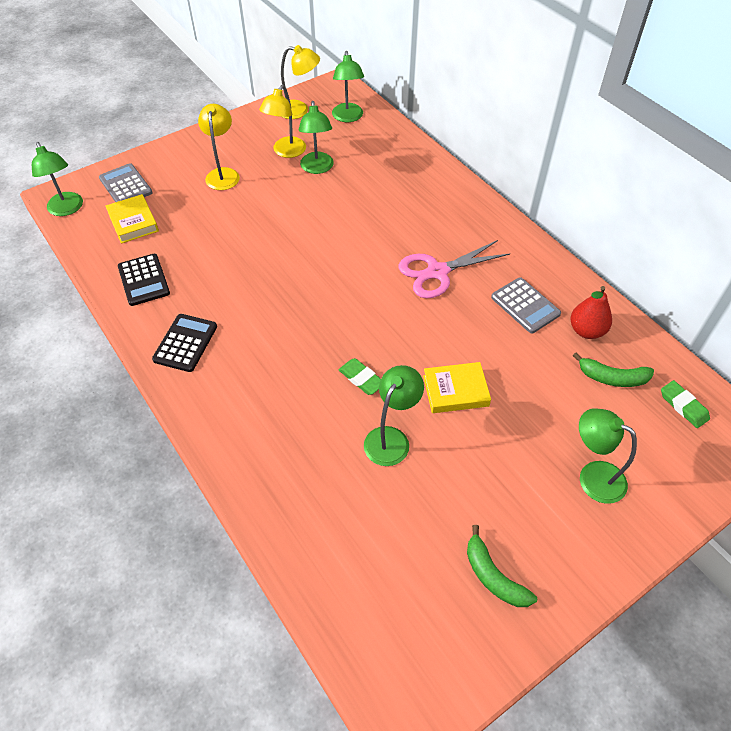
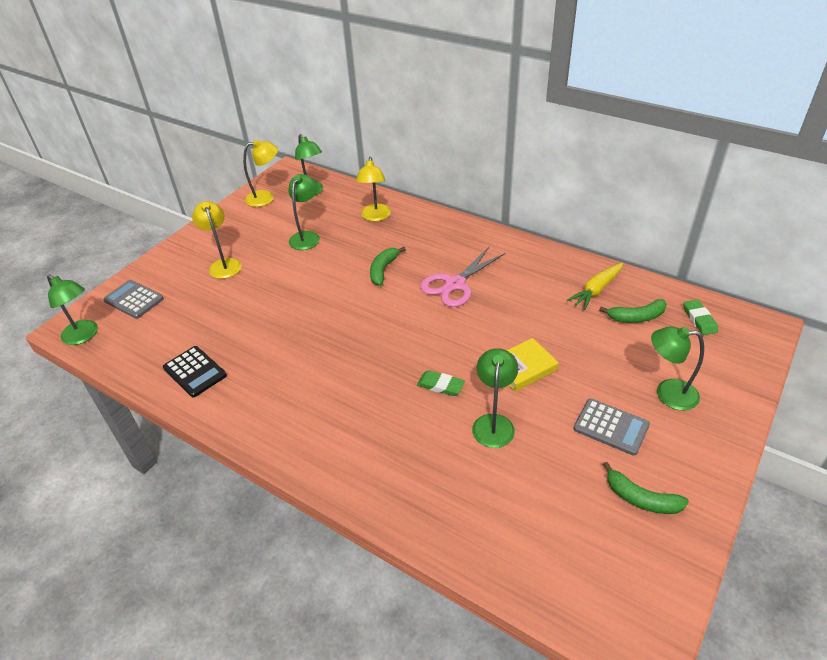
camera: 20 degrees left, 10 degrees down
(133, 222) = (158, 327): yellow book -> none
(185, 343) = (265, 411): black calculator -> none
(286, 152) = (272, 232): yellow lamp -> yellow lamp (375, 217)
(317, 168) = (307, 236): green lamp -> green lamp turned 135 degrees counterclockwise
(373, 231) = (383, 270): none -> green banana
(525, 306) = (539, 287): grey calculator -> grey calculator (611, 427)
(586, 331) = (596, 290): red pear -> yellow carrot
(683, 406) = (699, 319): green eraser -> green eraser turned 45 degrees clockwise

